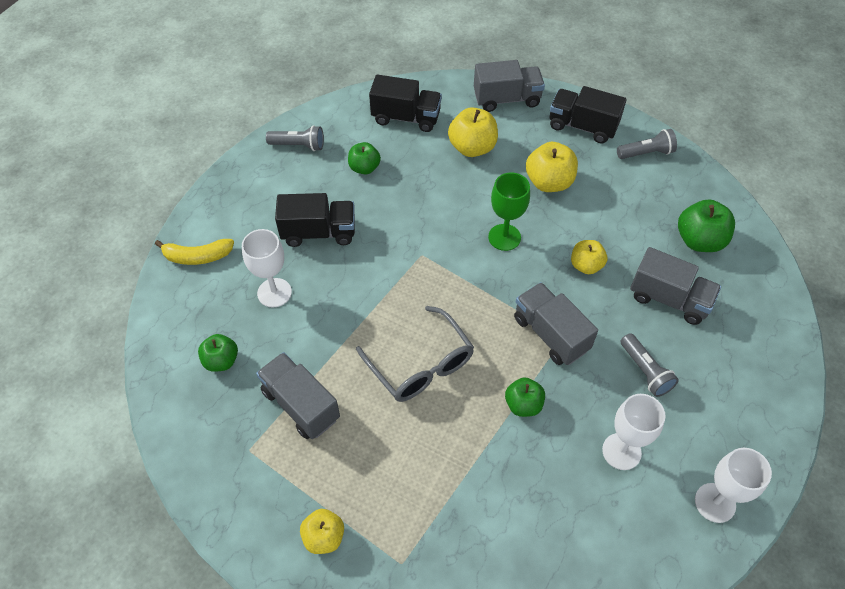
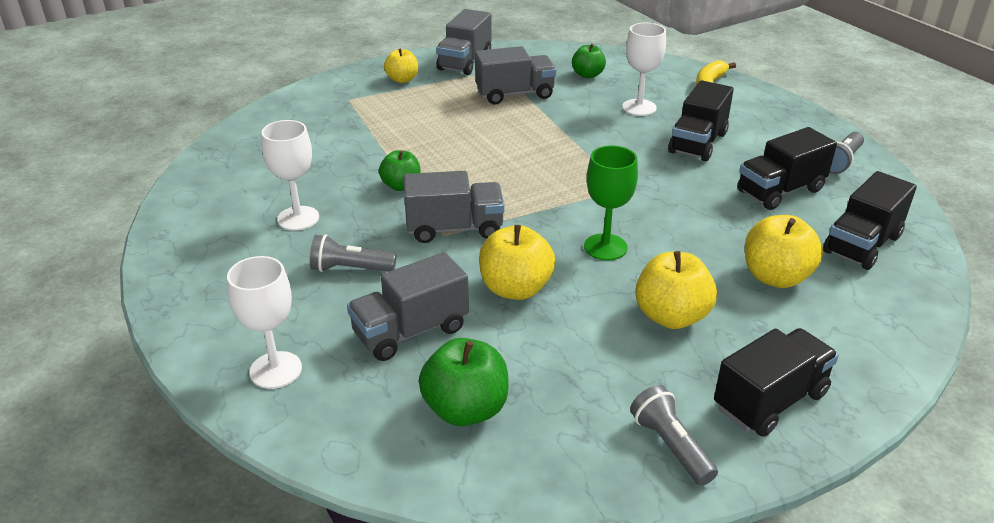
camera: 120 degrees right, 20 degrees down
(364, 168) = (780, 191): green apple -> black truck
(421, 365) = (495, 151): grey glasses -> none
(507, 99) = (870, 346): grey truck -> grey truck (465, 62)
(586, 265) = (515, 289): yellow apple -> yellow apple, size x1.55
(646, 153) = (670, 446): grey flashlight -> grey flashlight turned 135 degrees clockwise
(715, 503) = (192, 247): white goblet -> white goblet (275, 370)

